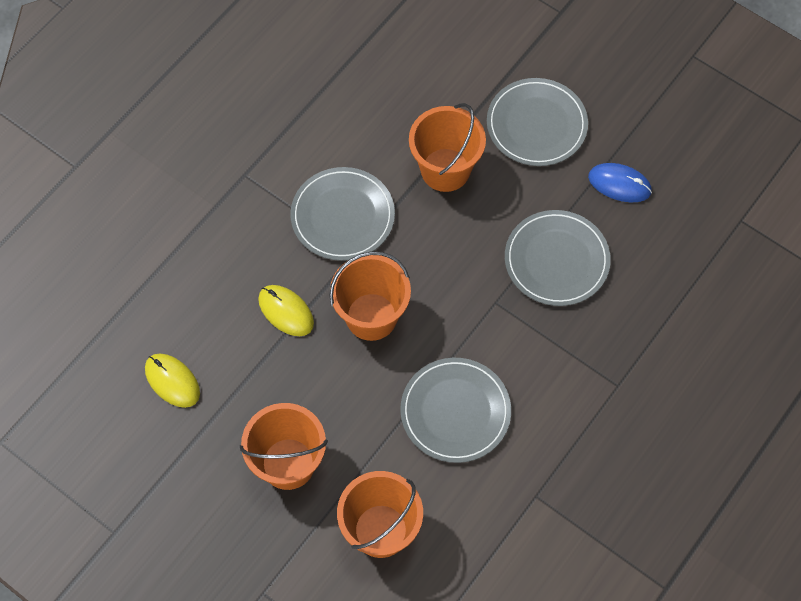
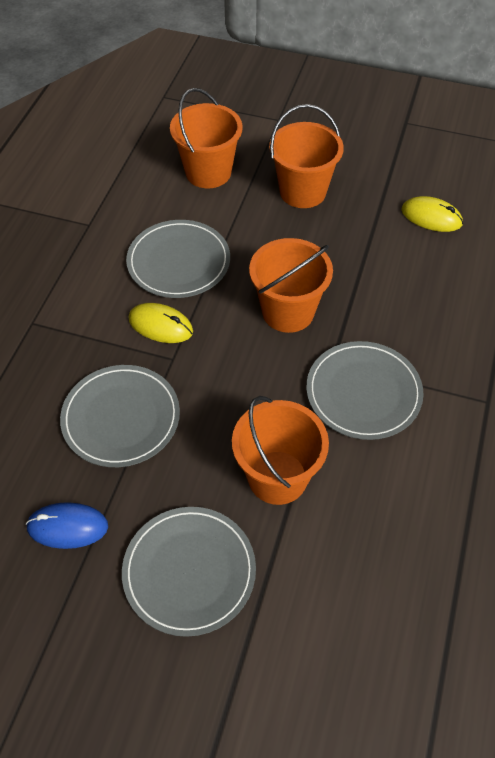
camera: 160 degrees right, 10 degrees down
(286, 311) = (369, 293): yellow mouse -> yellow mouse (160, 325)

